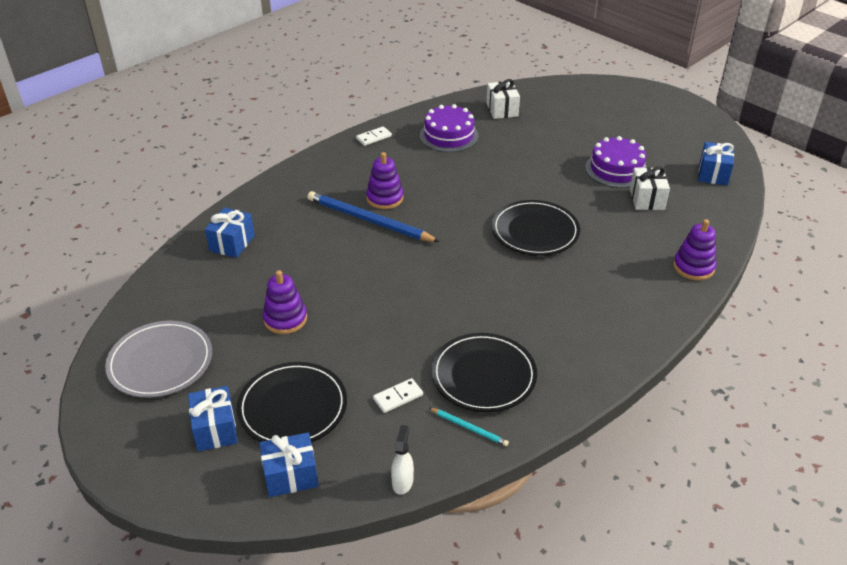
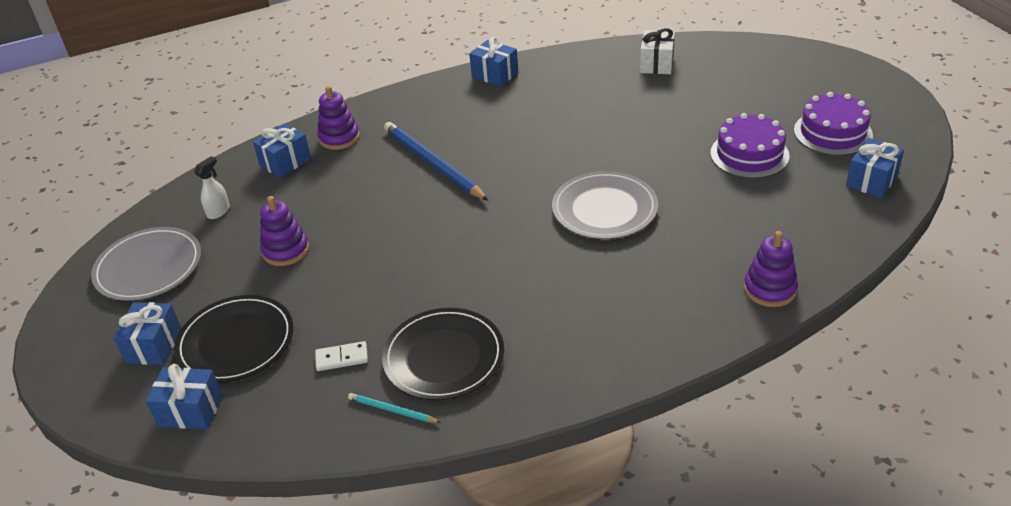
camera: 25 degrees right, 0 degrees up
(374, 137) = (495, 75): white domino -> blue gift
(385, 198) = (464, 142): purple stacking toy -> purple stacking toy (339, 138)
(402, 482) = (289, 448): white spray bottle -> white spray bottle (218, 211)
(449, 136) = (577, 85): purple cake -> purple cake (832, 133)
(469, 428) = (392, 410): turquoise pencil -> turquoise pencil turned 150 degrees clockwise
(535, 231) = (604, 209): black plate -> grey plate
(647, 199) = (764, 196): white gift -> none

